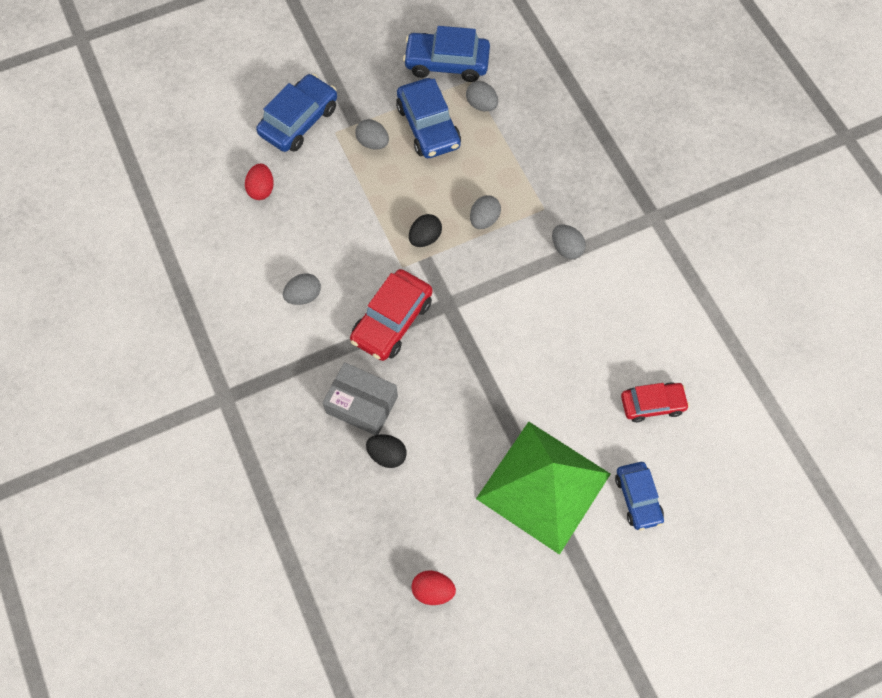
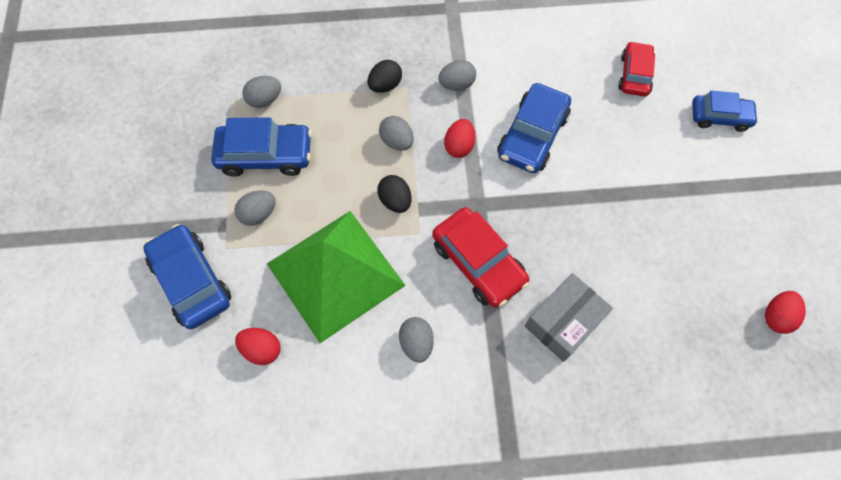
camera: 70 degrees left, 0 degrees up
(387, 455) = (626, 314): black egg -> black egg (385, 85)
(447, 63) = (198, 113): blue car -> blue car (532, 136)
(500, 271) = (459, 146): none -> red egg
(543, 486) = (692, 186): green pyramid -> green pyramid (335, 274)

